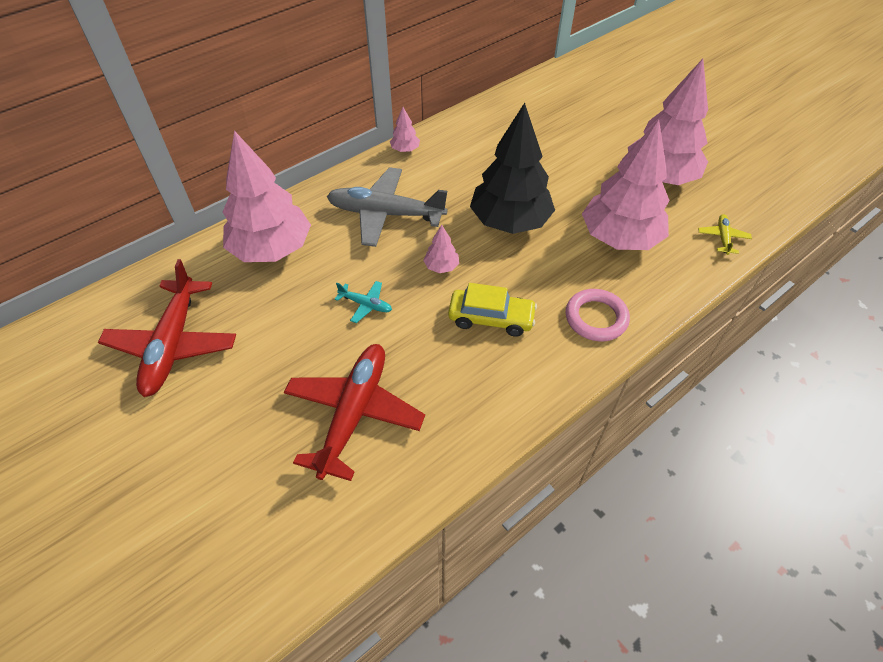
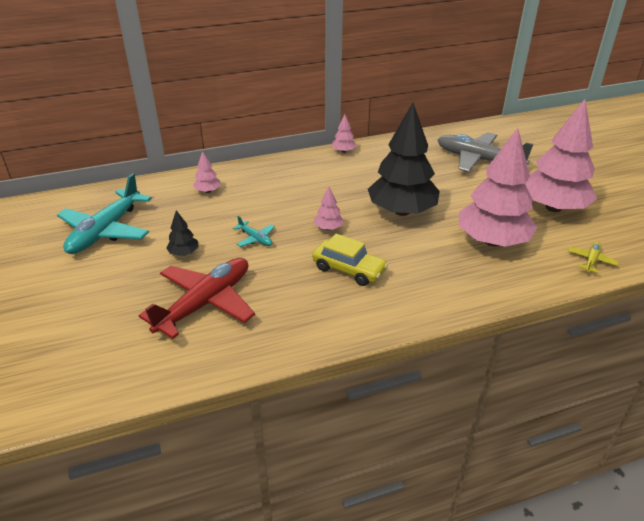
camera: 20 degrees right, 15 degrees down
(173, 344) = (105, 231): red plane -> turquoise plane
(271, 249) = (208, 191): pink tree -> pink tree, size x0.41
(291, 350) = (184, 253): none -> black tree
(385, 214) = (304, 187): grey plane -> grey plane (478, 160)
(596, 318) = (439, 290): pink ring -> none

